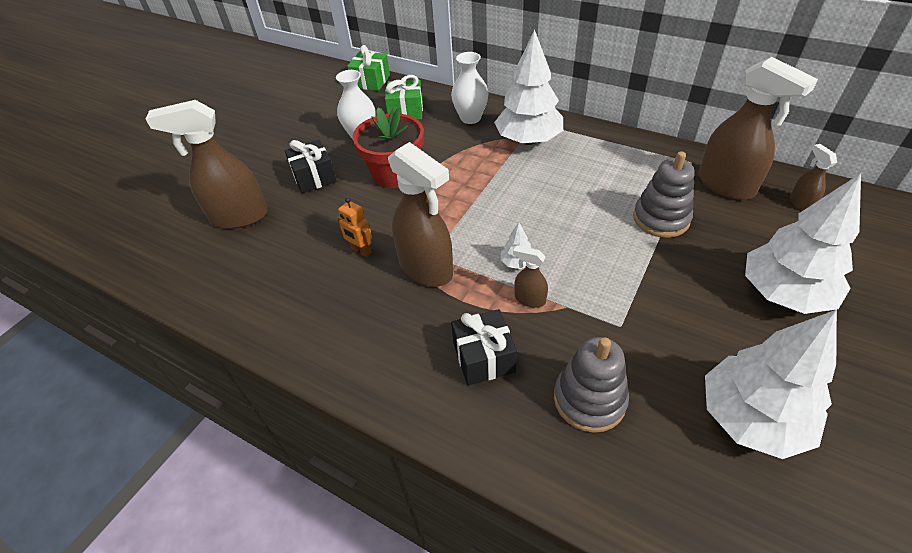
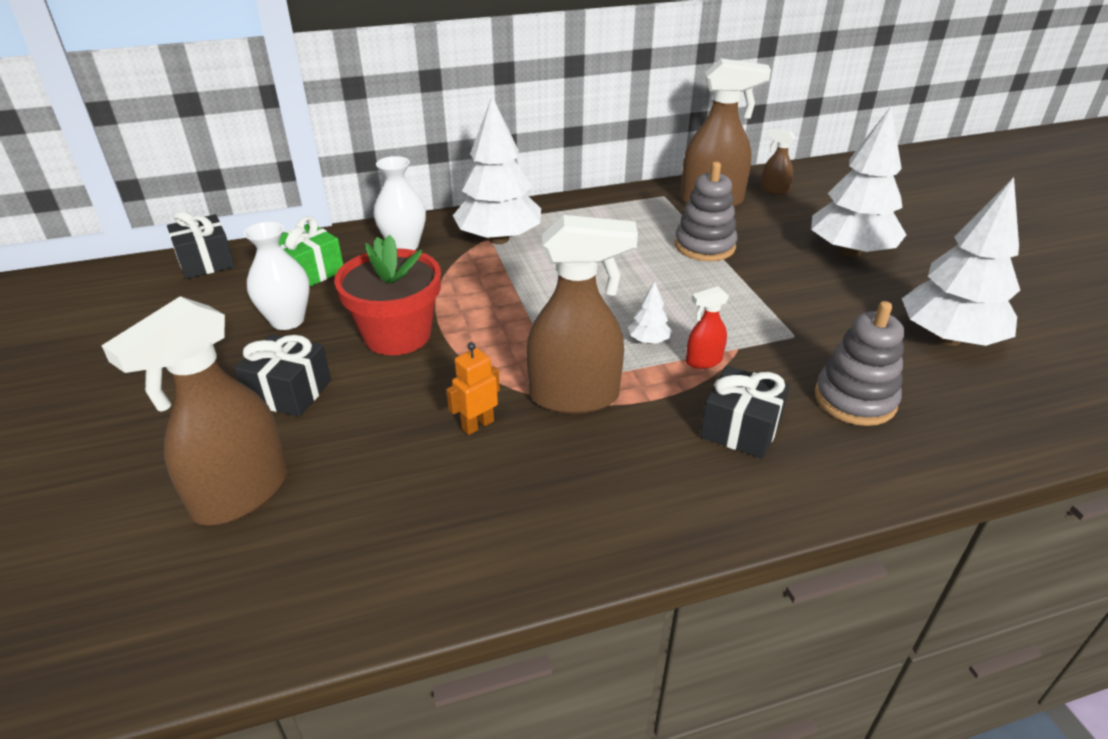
camera: 50 degrees left, 10 degrees down
(361, 250) = (477, 425): orange robot -> orange robot turned 150 degrees clockwise
(371, 81) = (206, 262): green gift -> black gift
(529, 299) = (703, 361): brown spray bottle -> red spray bottle

